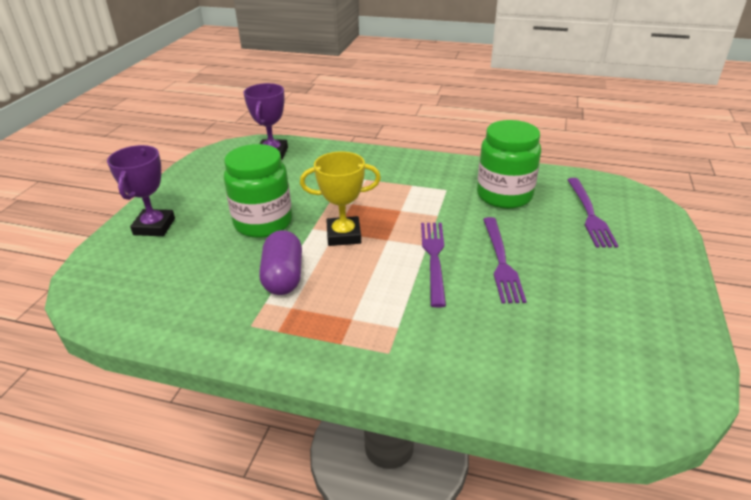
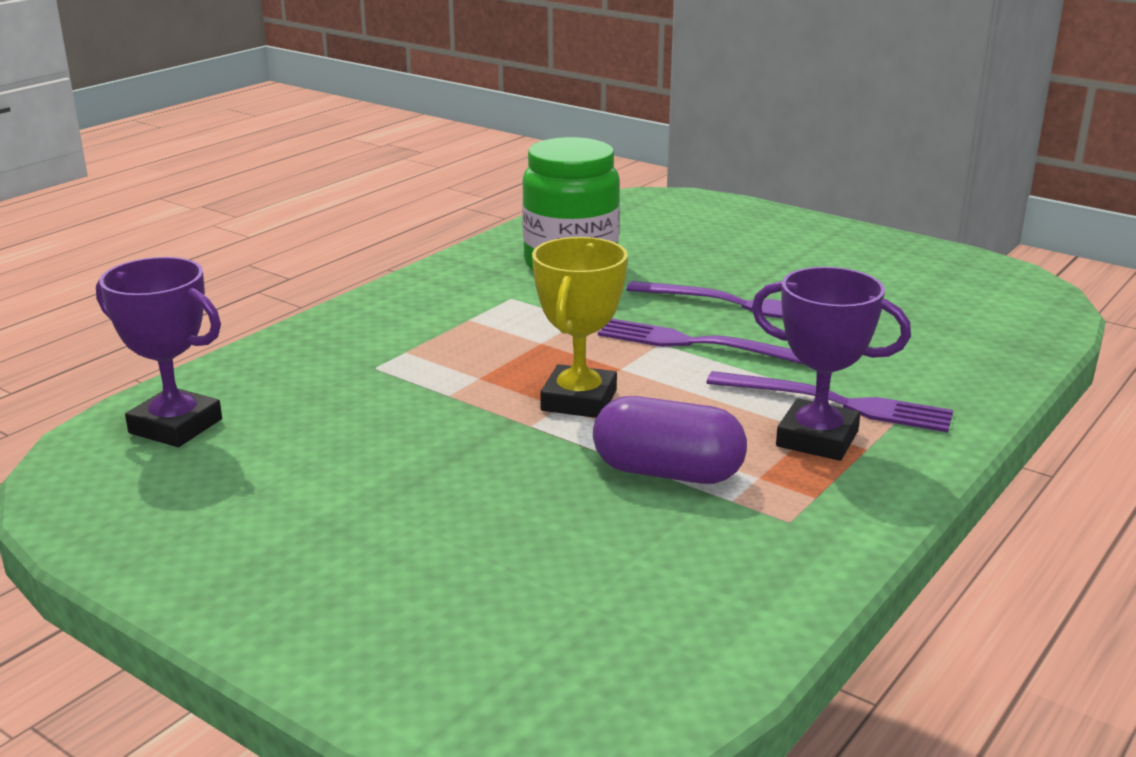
camera: 70 degrees left, 10 degrees down
(154, 227) = (357, 611): purple trophy -> purple trophy (817, 439)
(263, 223) = (468, 471): green jar -> none
(589, 214) = (665, 231): purple fork -> purple fork (836, 403)

